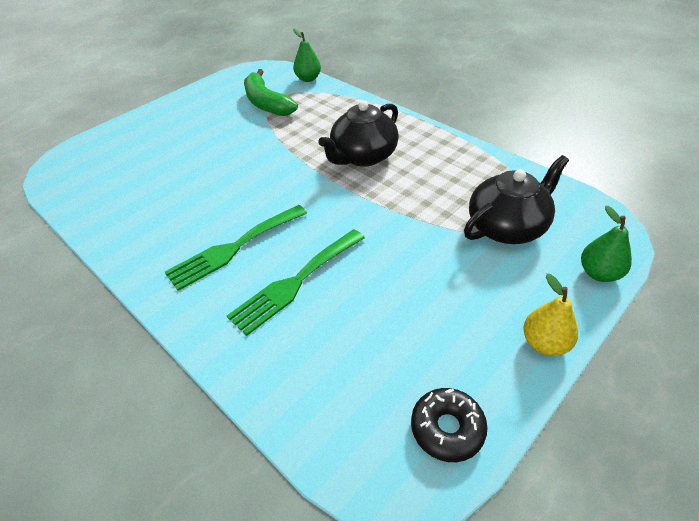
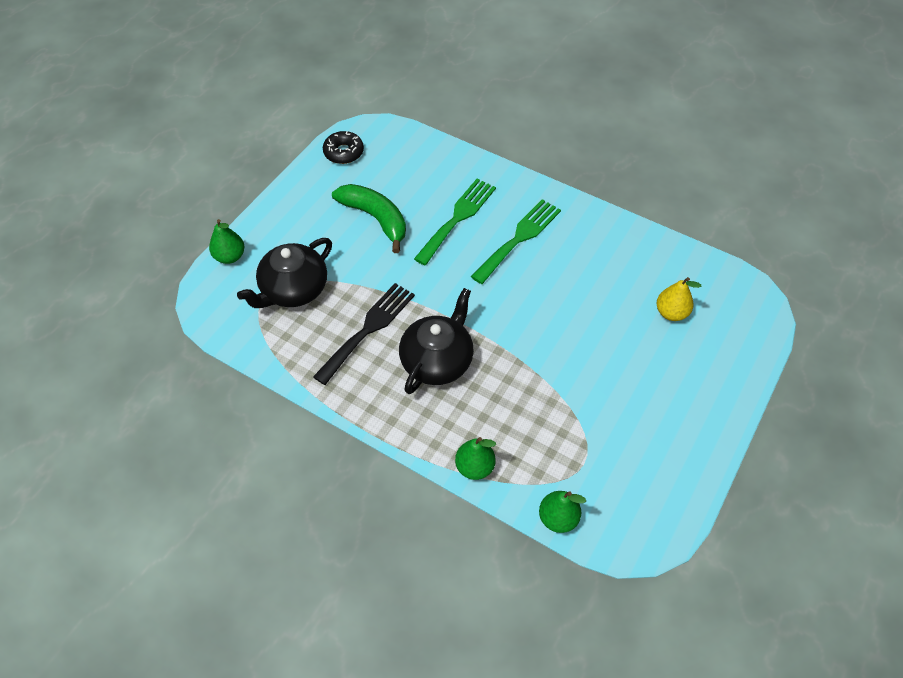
camera: 165 degrees right, 10 degrees up
(266, 103) = (591, 447): green banana -> green banana (375, 219)
(353, 101) = (474, 467): none -> green pear
(424, 184) = (368, 329): none -> black fork
(544, 343) = (281, 202): yellow pear -> yellow pear (671, 313)

